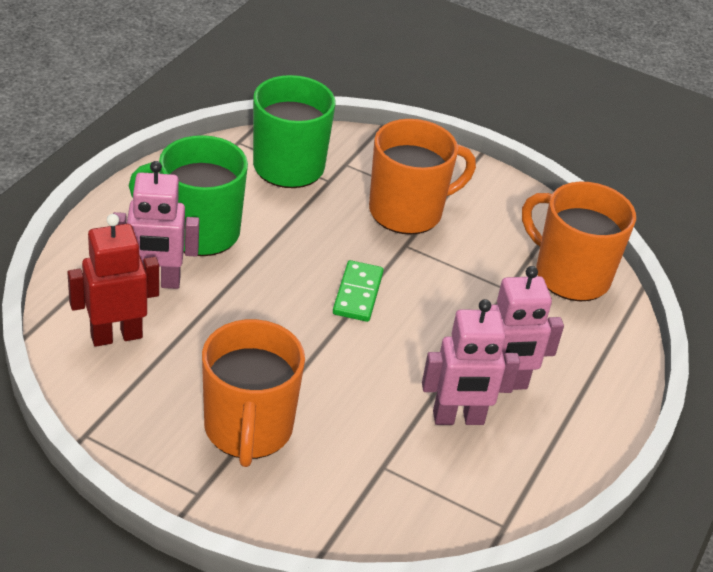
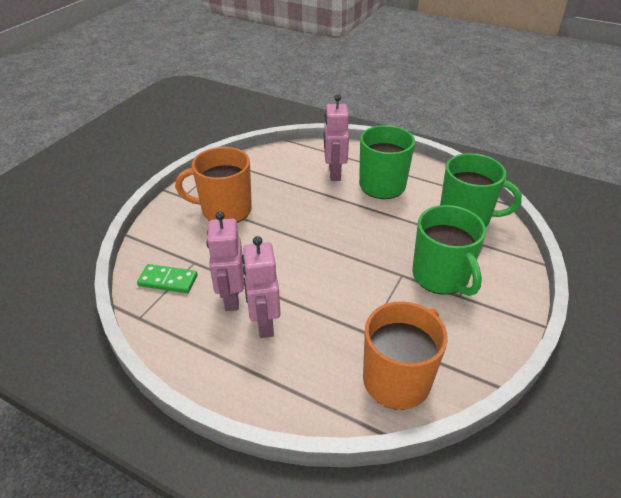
camera: 95 degrees right, 0 degrees up
(116, 336) = (291, 164): red robot -> none
(357, 294) = (343, 251): green domino -> green domino (168, 280)
(408, 211) = (441, 277): orange mug -> green mug

